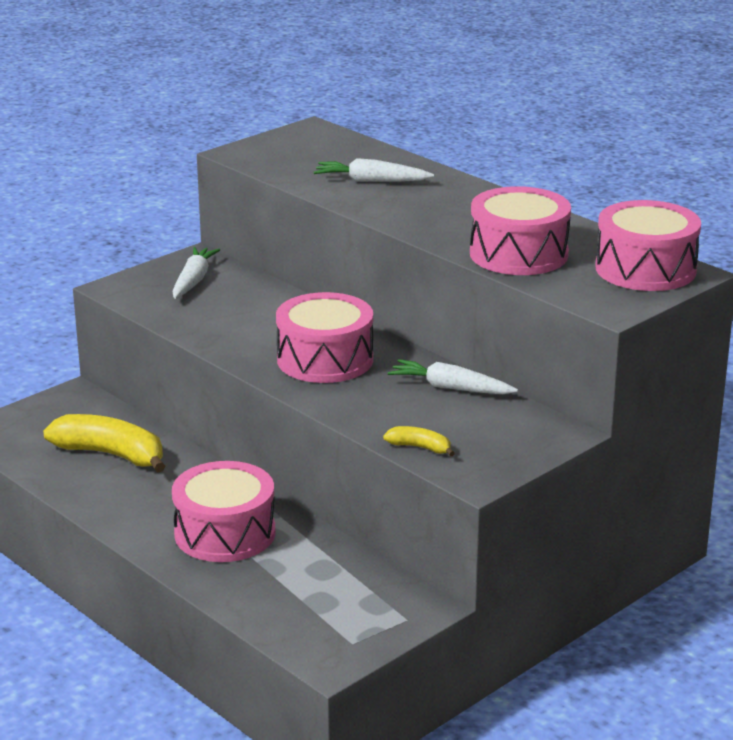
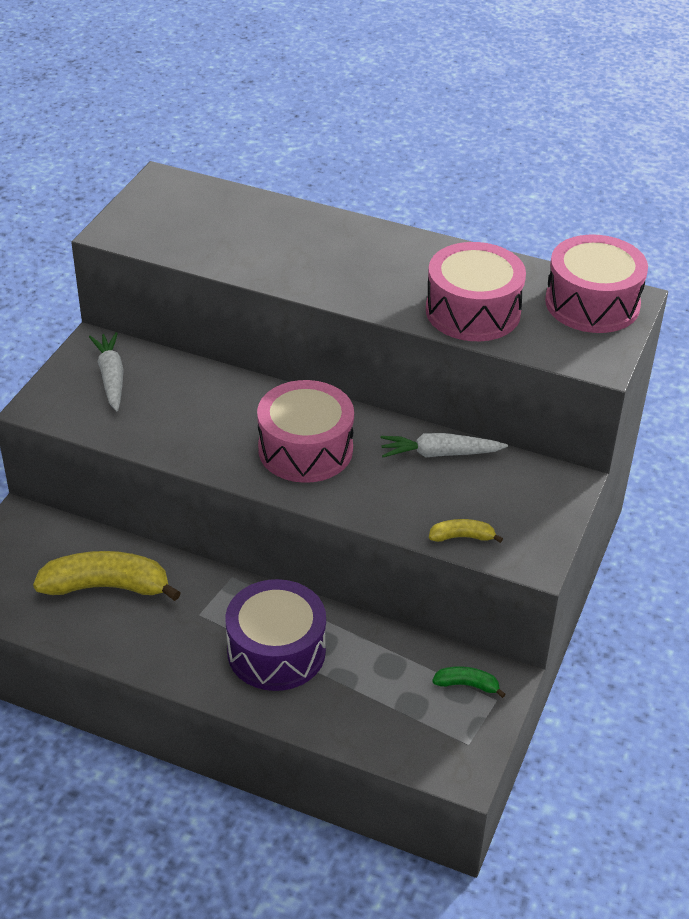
camera: 25 degrees left, 15 degrees up
(225, 533) = (276, 651): pink drum -> purple drum
(371, 181) = (271, 243): white carrot -> none
(386, 601) = (467, 685): none -> green banana

